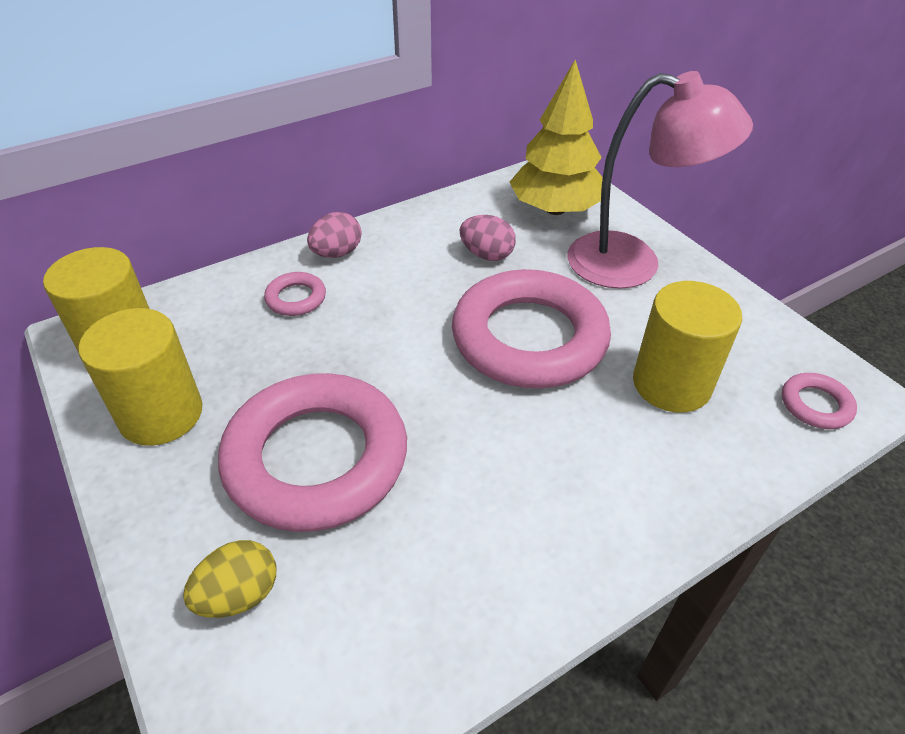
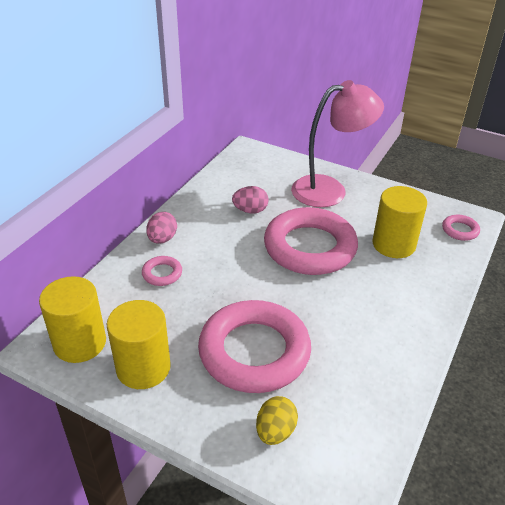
camera: 30 degrees left, 5 degrees down
(555, 209) = (266, 172): yellow tree -> none

